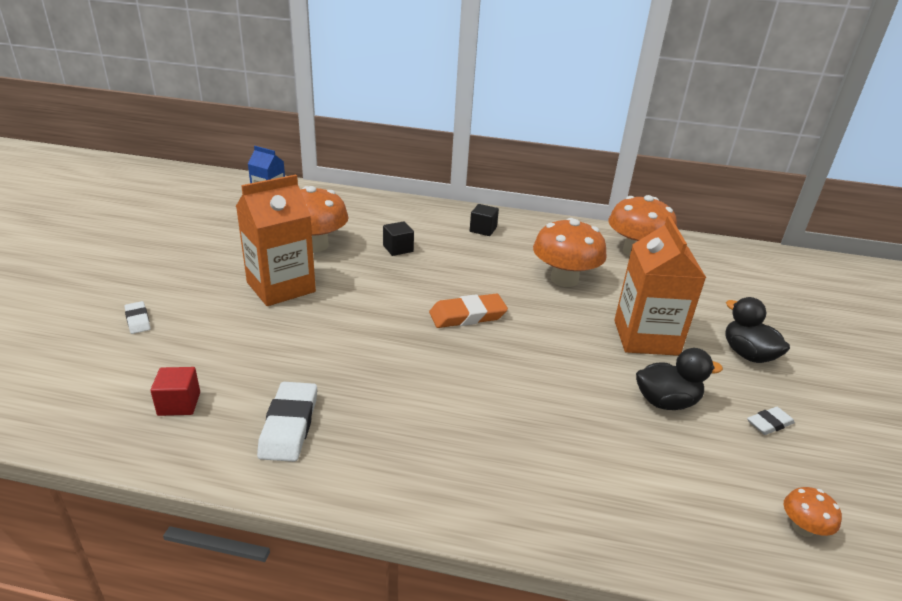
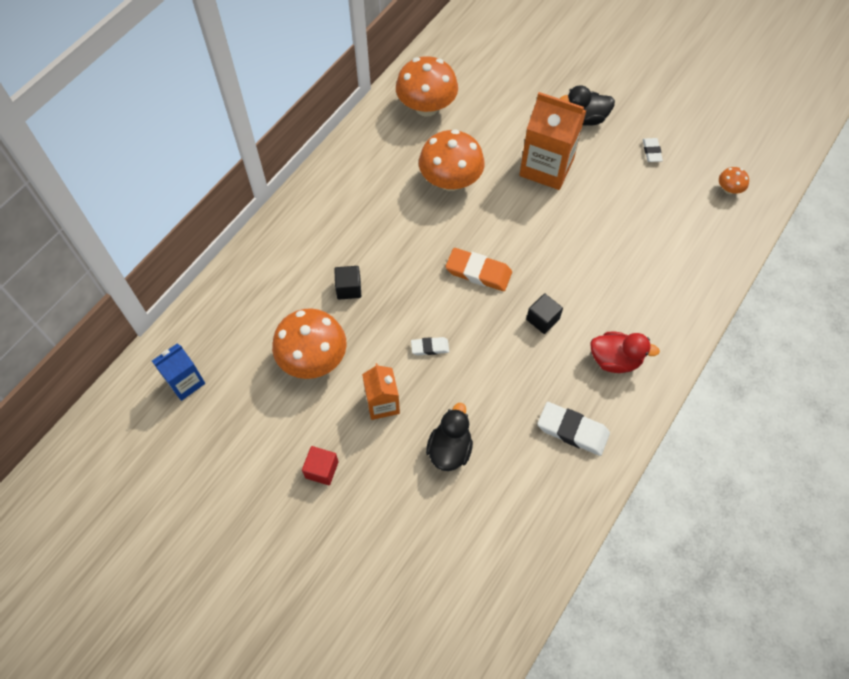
camera: 65 degrees left, 30 degrees up
(138, 320) = (397, 530): white eraser -> white eraser (430, 347)
(179, 404) = (526, 502): red cube -> red cube (322, 470)
(281, 287) = (382, 403): orange carton -> orange carton, size x0.59
(411, 447) = (615, 360): none -> red duck
(467, 315) = (478, 272): orange eraser -> orange eraser turned 75 degrees counterclockwise
(483, 229) = (340, 205): black cube -> black cube (542, 319)
(666, 402) = (616, 195): black duck -> black duck (449, 449)

